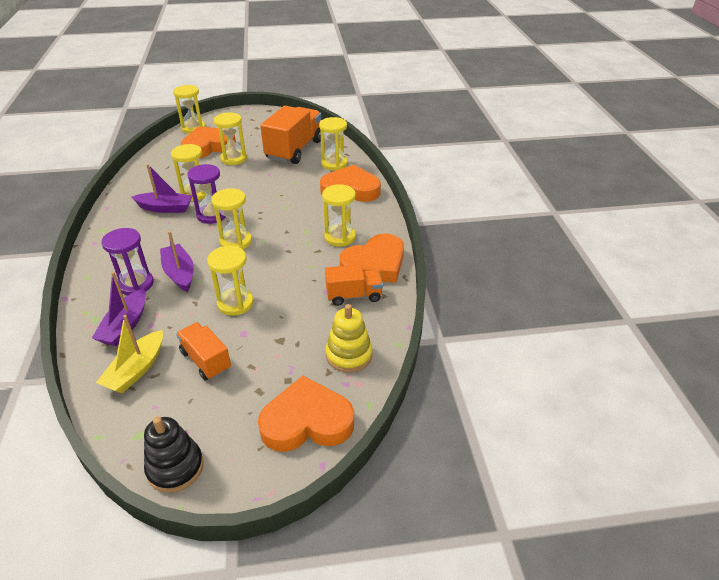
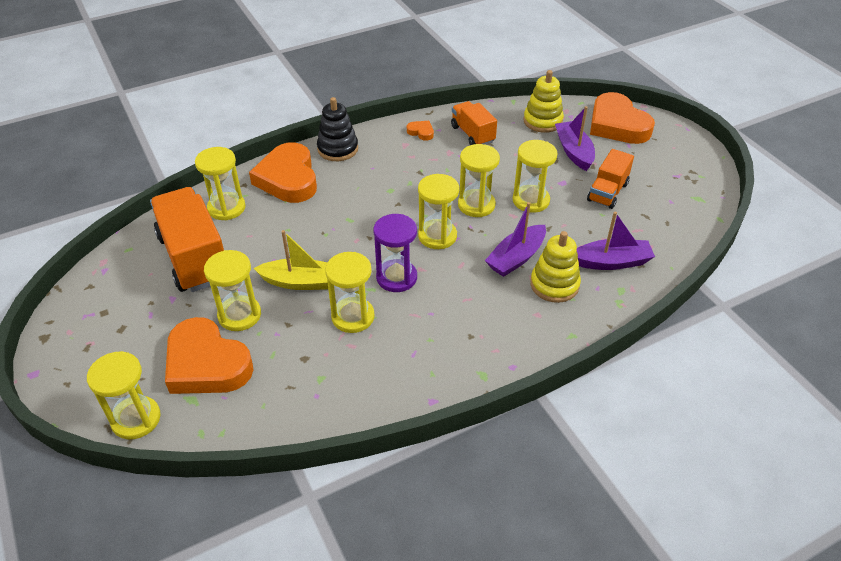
camera: 110 degrees left, 5 degrees up
(136, 284) = (554, 285): purple hourglass -> yellow stacking toy
(136, 370) = (650, 229): yellow boat -> yellow boat (301, 282)
(165, 208) = (402, 331): purple boat -> purple boat (574, 151)
(175, 467) = (703, 170): black stacking toy -> black stacking toy (338, 149)
(294, 150) = (194, 258): orange truck -> orange truck turned 60 degrees clockwise
(340, 237) = (388, 163): yellow hourglass -> yellow hourglass (476, 205)
(375, 264) = (421, 132): orange heart -> orange heart, size x0.41

